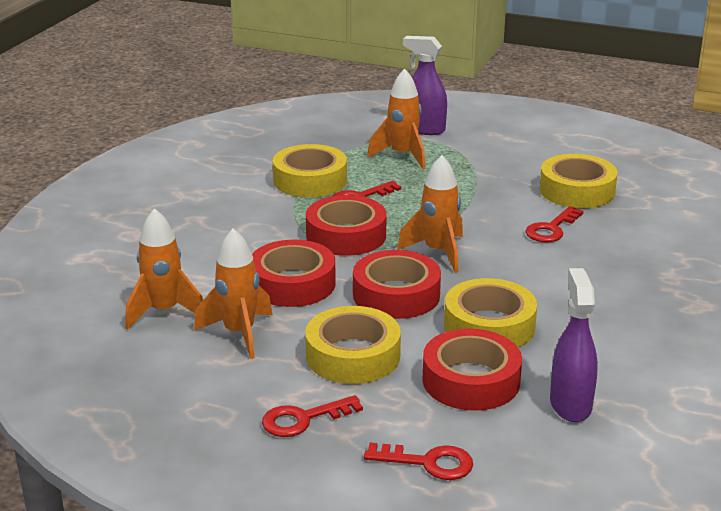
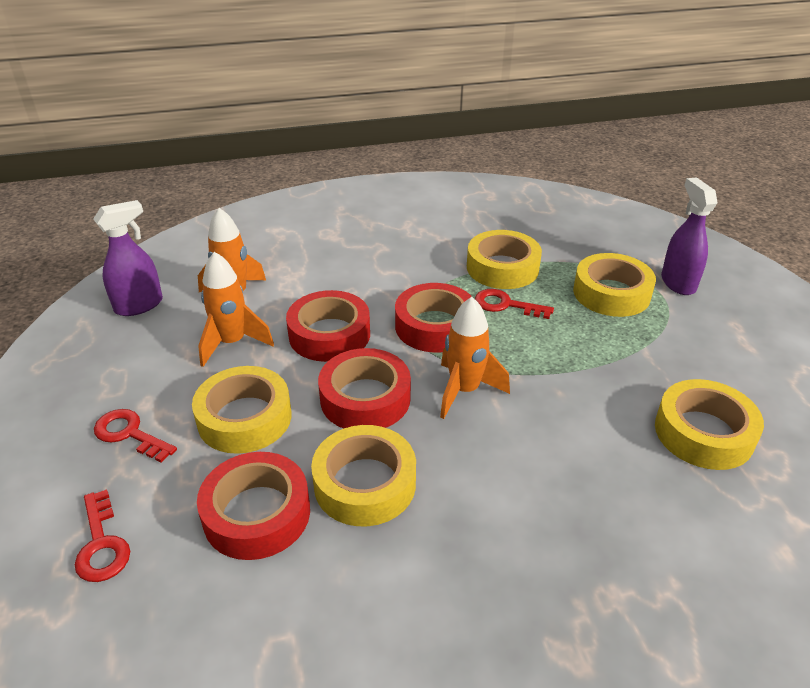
camera: 55 degrees right, 10 degrees up
(402, 155) = (611, 293): orange rocket -> yellow tape
(551, 229) = (598, 448): red key -> none
(570, 404) = (263, 614): purple spray bottle -> purple spray bottle (139, 305)

